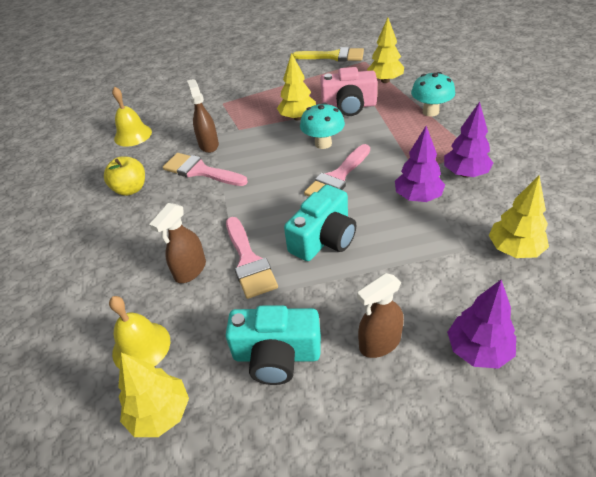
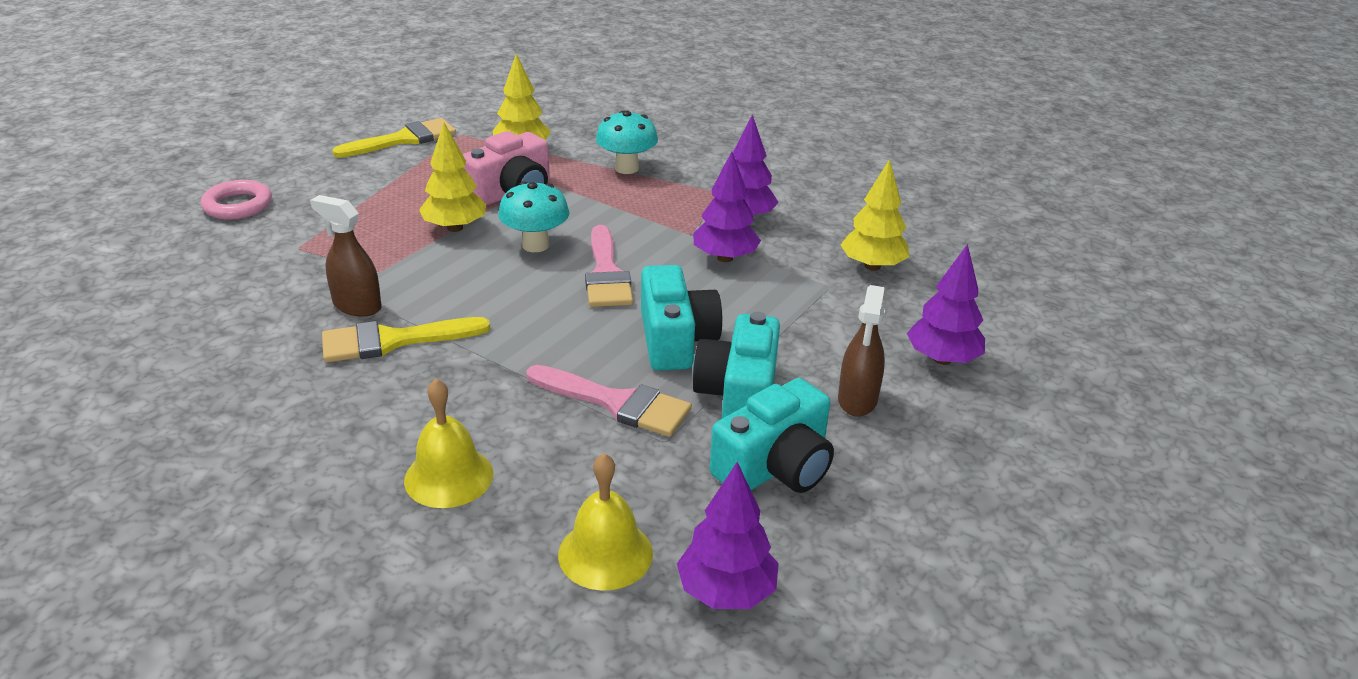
camera: 50 degrees left, 10 degrees down
(130, 189) = (302, 409): yellow apple -> none
(133, 135) = (185, 343): yellow bell -> yellow bell (449, 477)
(160, 414) = (726, 592): yellow tree -> purple tree
(190, 270) = (552, 449): brown spray bottle -> none
(200, 171) = (393, 341): pink brush -> yellow brush
(226, 72) = (238, 205): none -> pink ring
(315, 294) = (738, 394): none -> turquoise camera

